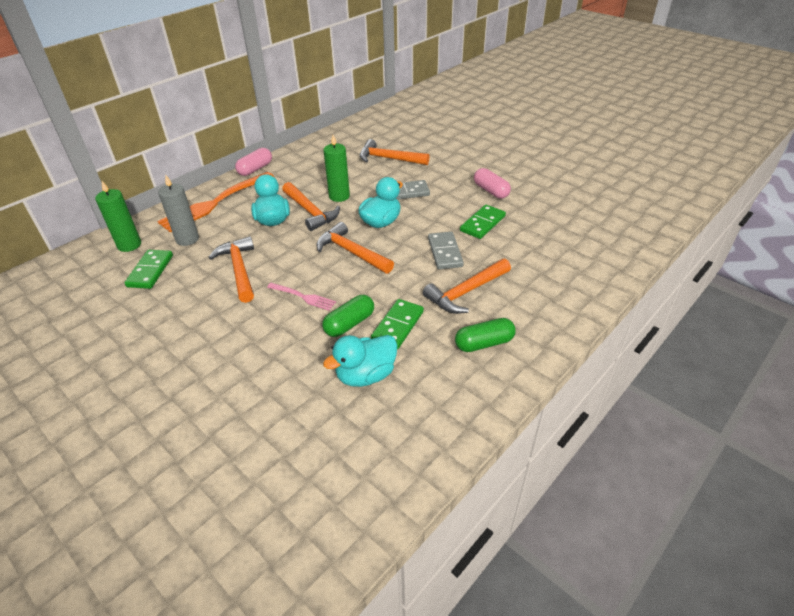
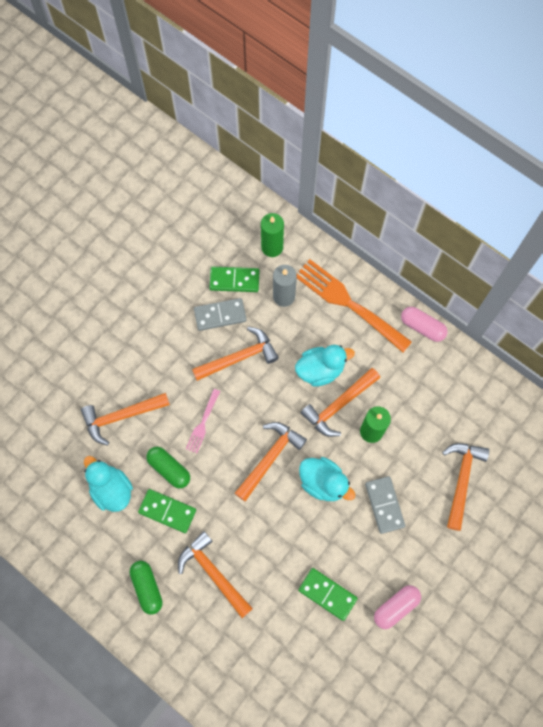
camera: 85 degrees right, 30 degrees up
(275, 366) = (121, 416): none -> orange hammer
(445, 252) = (274, 552): grey domino -> grey domino (220, 315)

